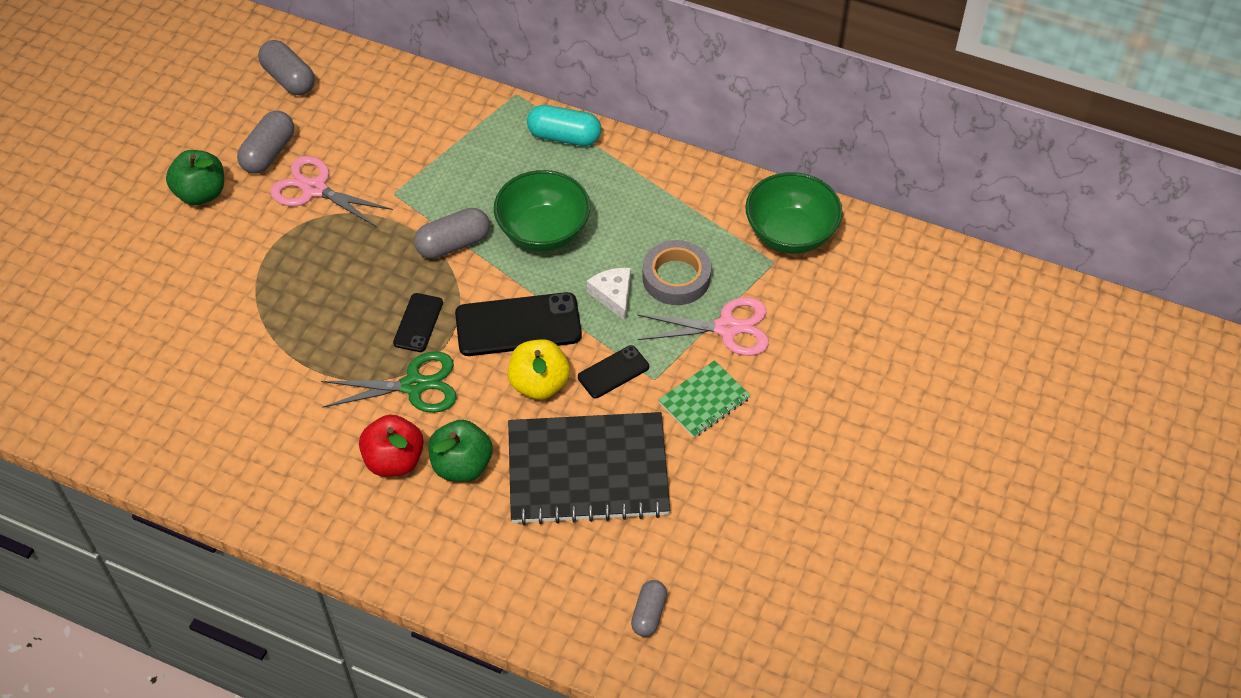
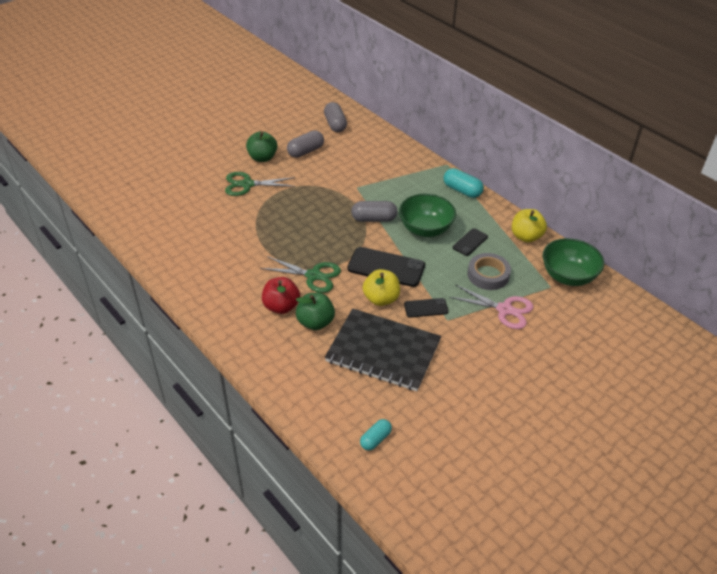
camera: 25 degrees right, 10 degrees down
(206, 257) = (247, 184): none -> green scissors
(314, 189) = (318, 173): pink scissors -> none
(418, 323) = (333, 248): black phone -> black phone (470, 242)
(613, 295) = (447, 271): white cheese -> none
(648, 614) = (375, 439): grey capsule -> turquoise capsule
(700, 186) = (526, 236): none -> yellow apple
(704, 400) = (471, 341): green notebook -> none

